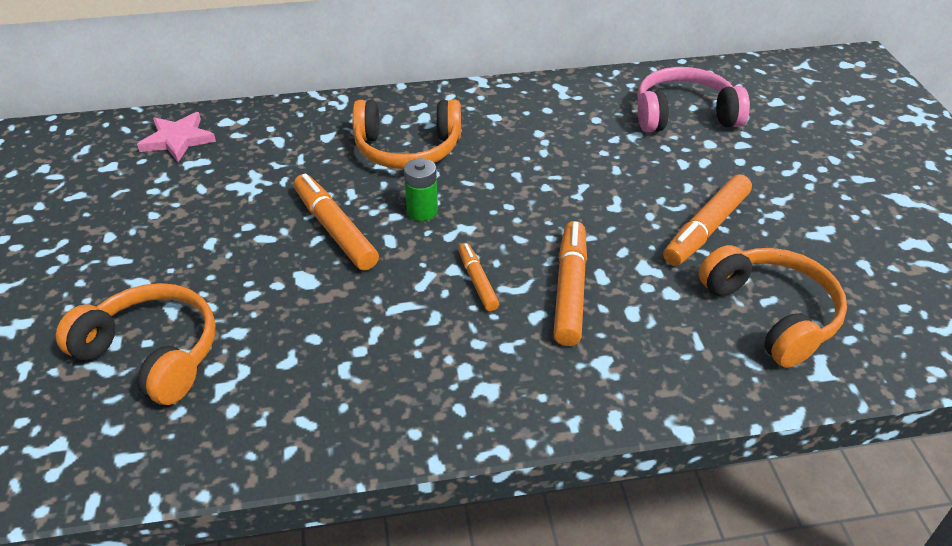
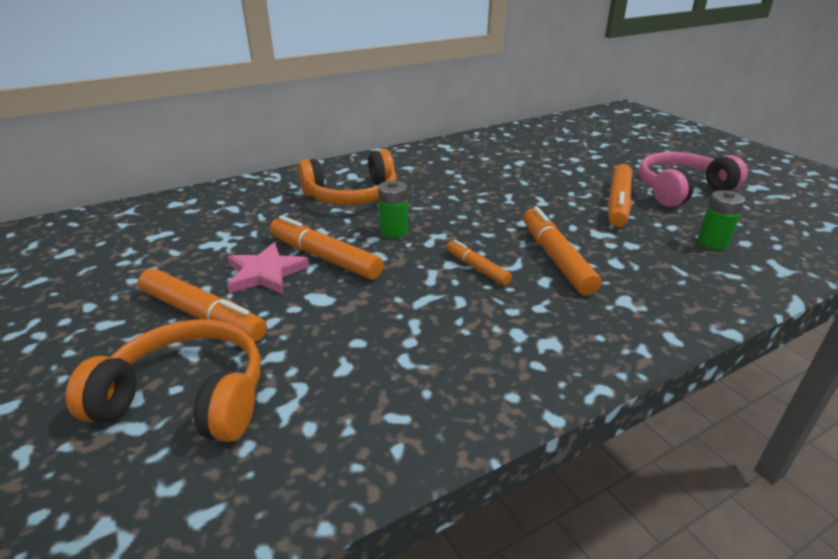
camera: 20 degrees left, 10 degrees down
(178, 139) = (132, 222): pink star -> pink star (265, 273)
(197, 272) = (203, 315): none -> orange marker
(684, 115) = (543, 147): pink headphones -> pink headphones (681, 190)
(771, 314) = (712, 242): orange headphones -> green battery

